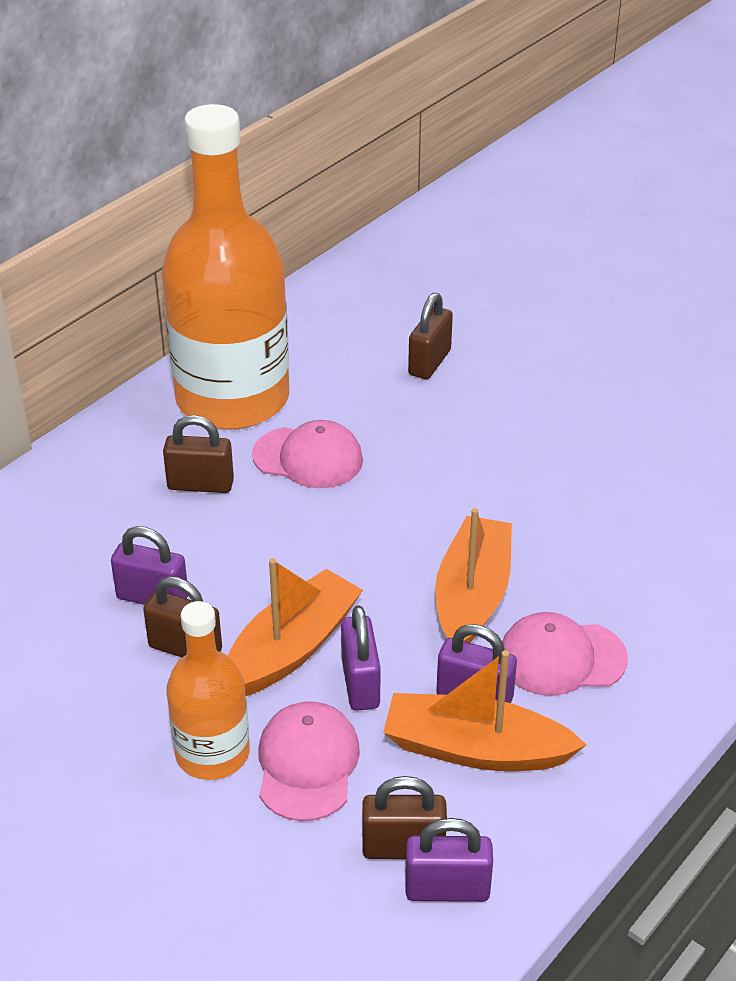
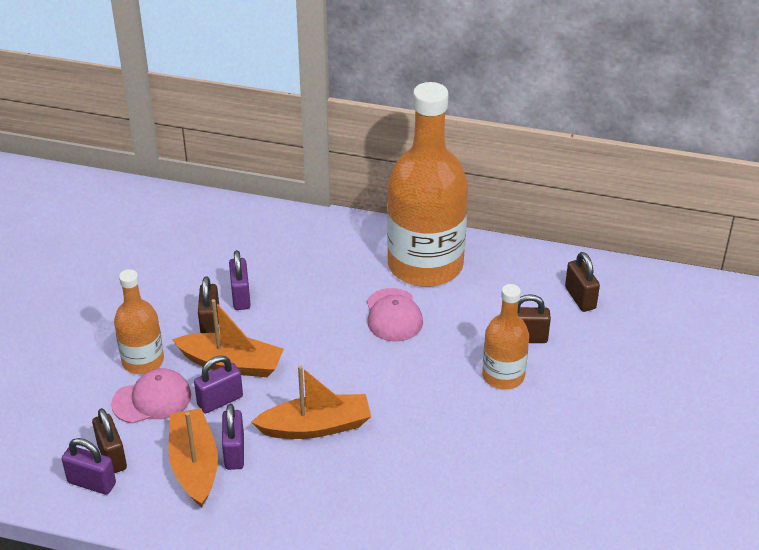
camera: 65 degrees right, 0 degrees up
(200, 485) = (341, 280): brown padlock -> brown padlock (580, 298)
(447, 889) = (92, 483): purple padlock -> purple padlock turned 45 degrees counterclockwise
(482, 402) = (503, 375): none -> orange bottle
(561, 658) = (286, 483): pink cap -> none

